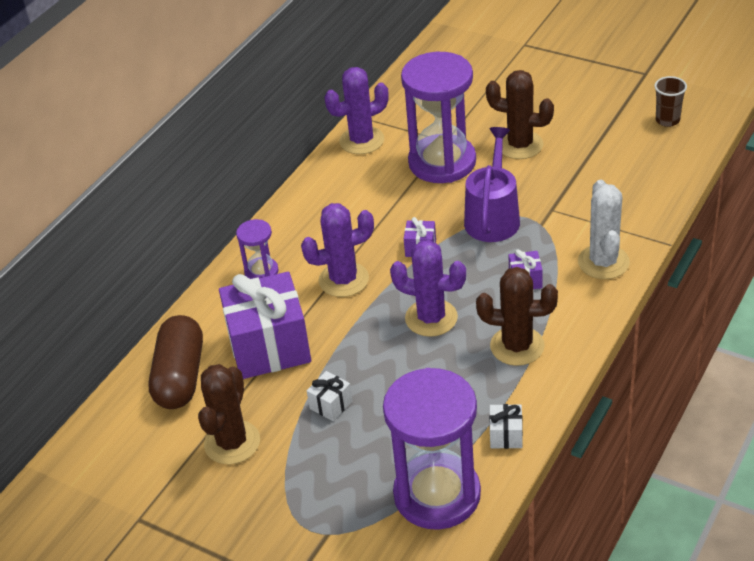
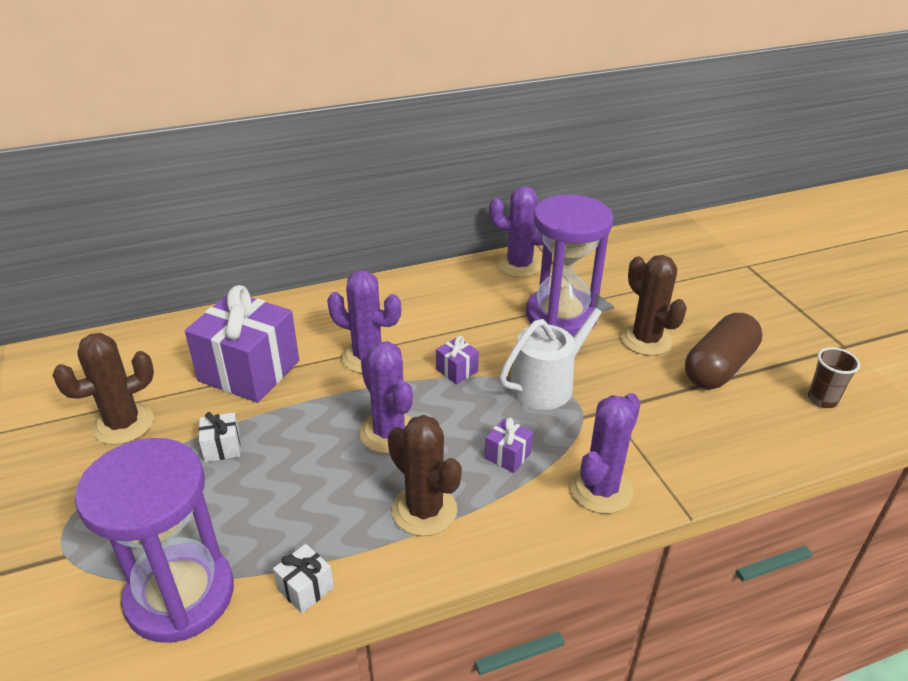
camera: 35 degrees right, 5 degrees down
(180, 376) = (168, 351): brown capsule -> brown capsule (718, 367)
(261, 272) = (322, 314): purple hourglass -> none
(493, 217) = (548, 384): purple watering can -> white watering can
(603, 262) = (600, 489): white cactus -> purple cactus

